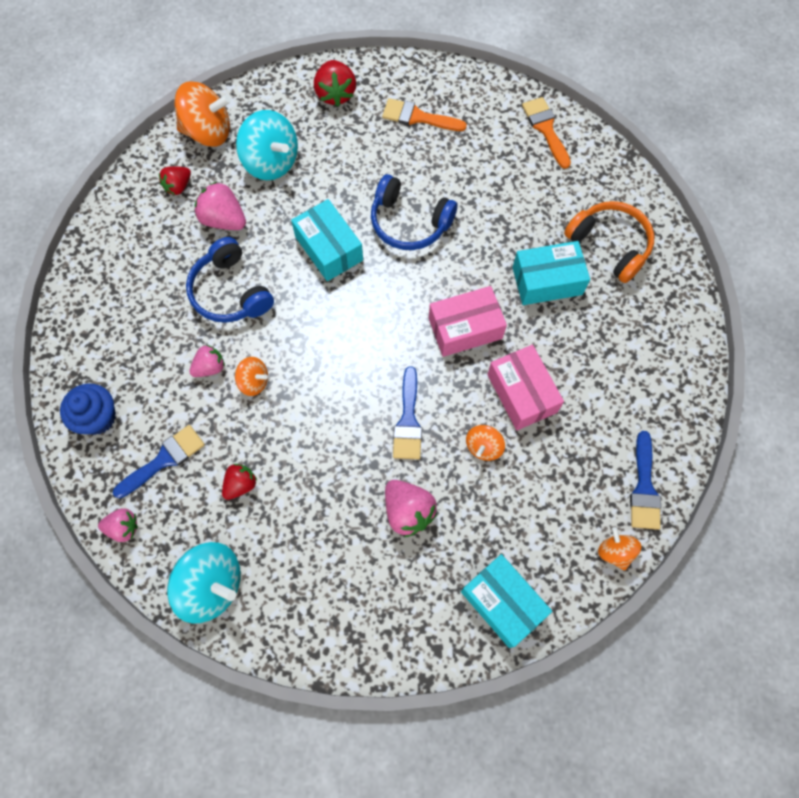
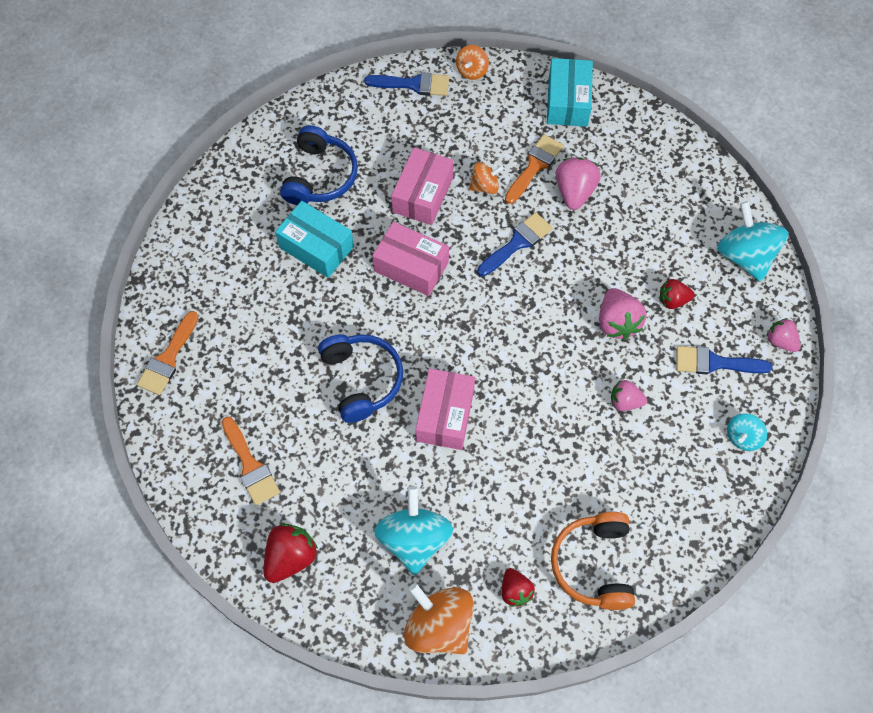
camera: 135 degrees left, 5 degrees down
(98, 417) = (743, 437): blue cupcake -> turquoise spinning top
(178, 186) = (515, 591): red strawberry -> red strawberry turned 75 degrees clockwise
(224, 220) = (505, 520): pink strawberry -> pink strawberry (617, 322)
(230, 292) = (556, 449): blue headphones -> blue headphones (320, 176)
(254, 381) = (601, 362): orange spinning top -> none
(329, 248) = (445, 415): turquoise box -> pink box
(464, 505) = (534, 166): none -> orange brush
(610, 245) = (242, 232): orange headphones -> orange headphones (593, 564)
(644, 488) = (413, 84): blue brush -> blue brush turned 45 degrees clockwise

